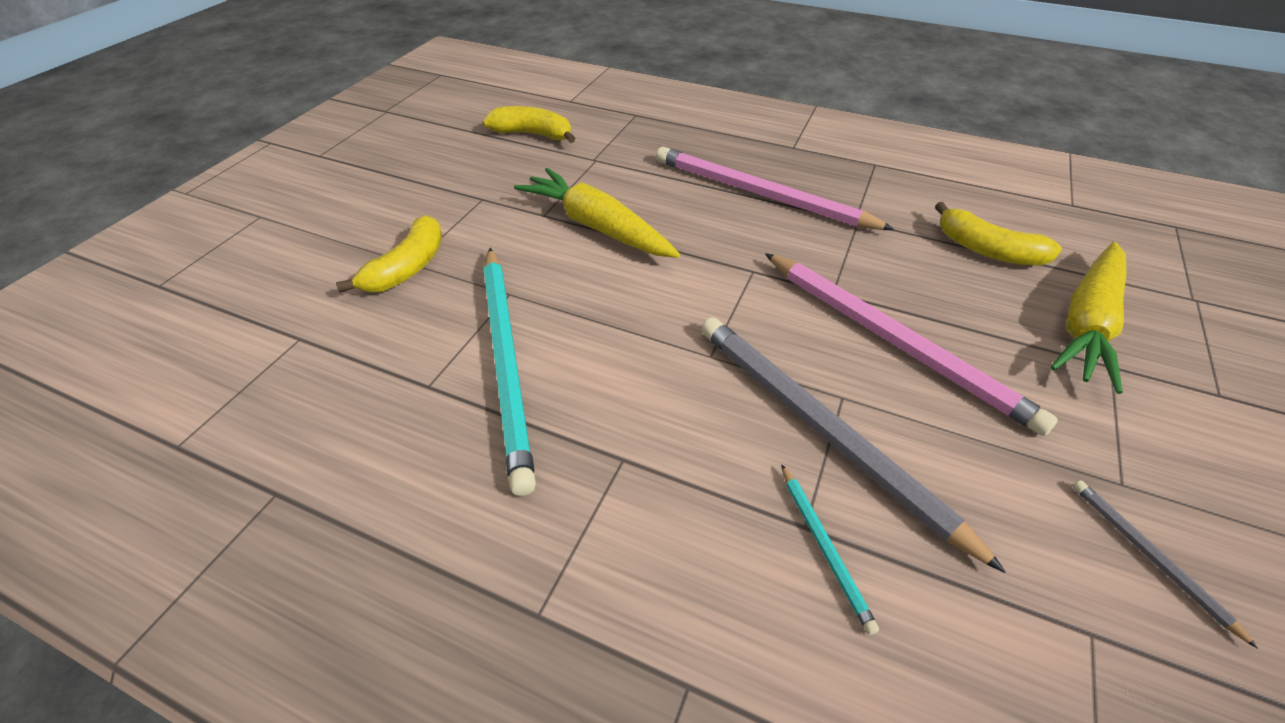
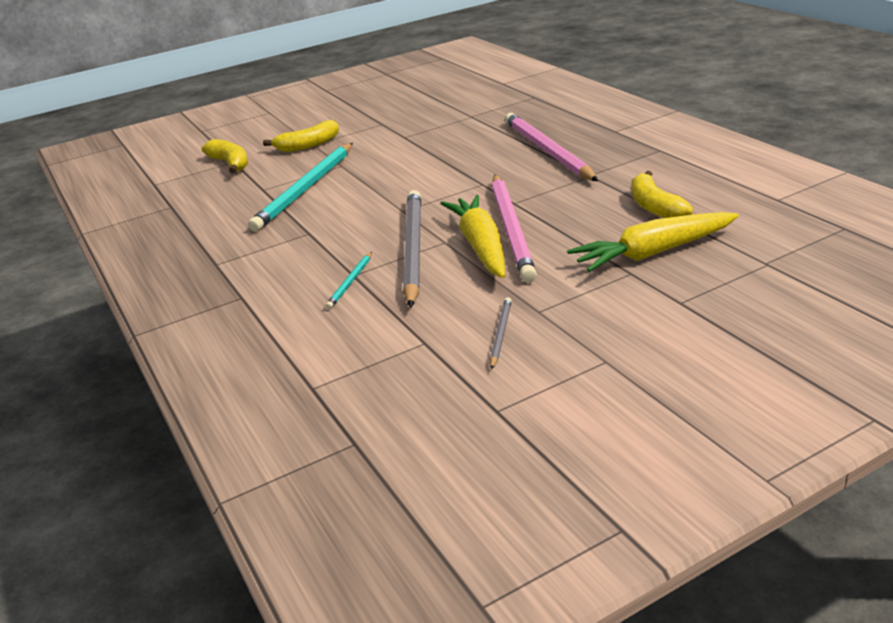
camera: 40 degrees right, 15 degrees down
(533, 134) = (453, 98): yellow banana -> yellow banana (230, 163)
(597, 226) = (424, 147): yellow carrot -> yellow carrot (480, 246)

